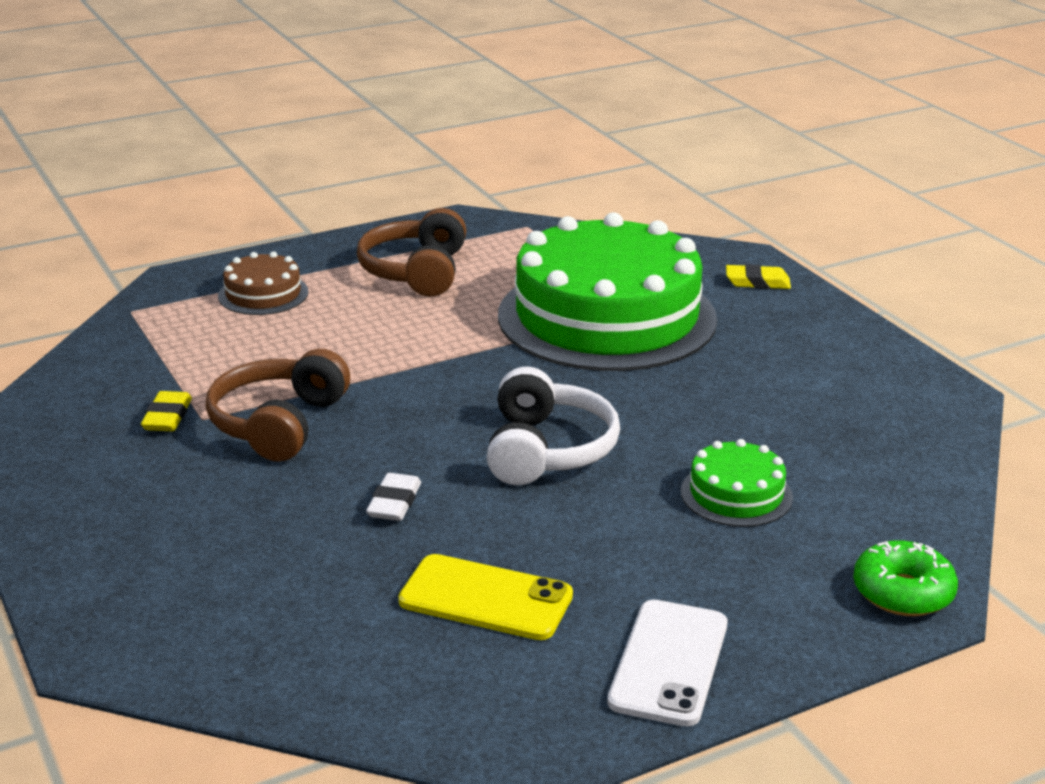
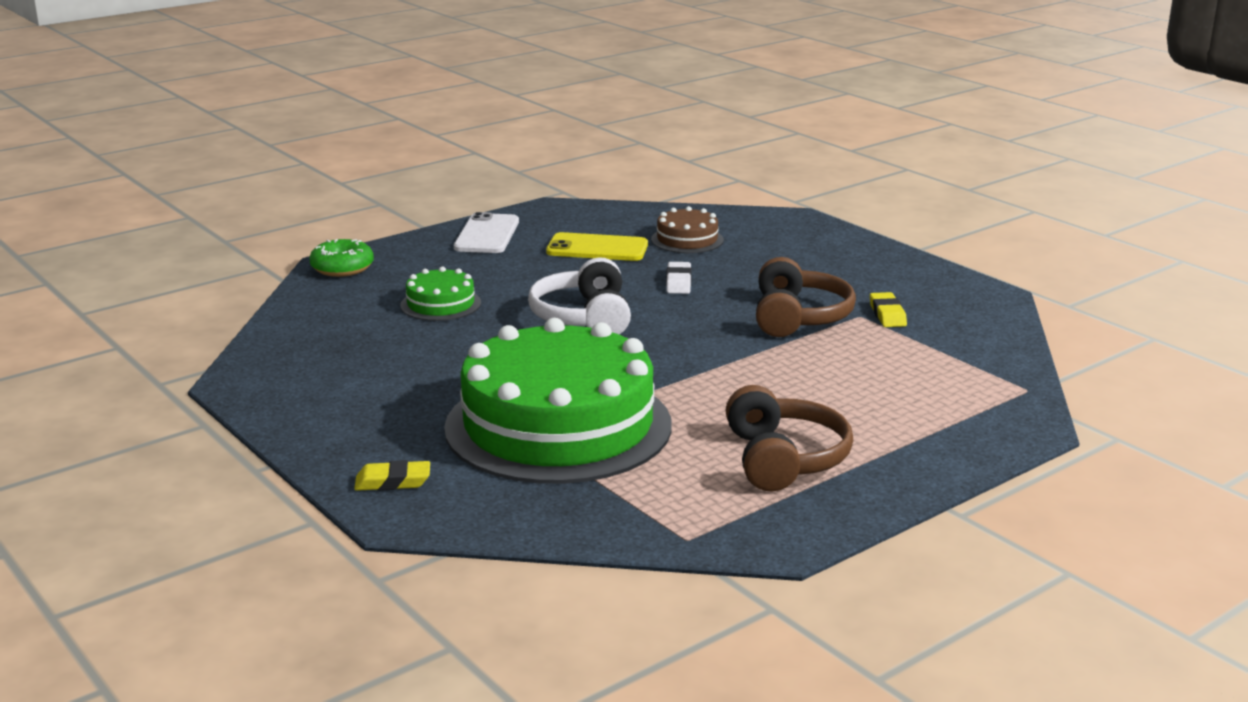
camera: 170 degrees right, 5 degrees down
(263, 294) = (922, 418): brown cake -> brown cake (687, 240)

